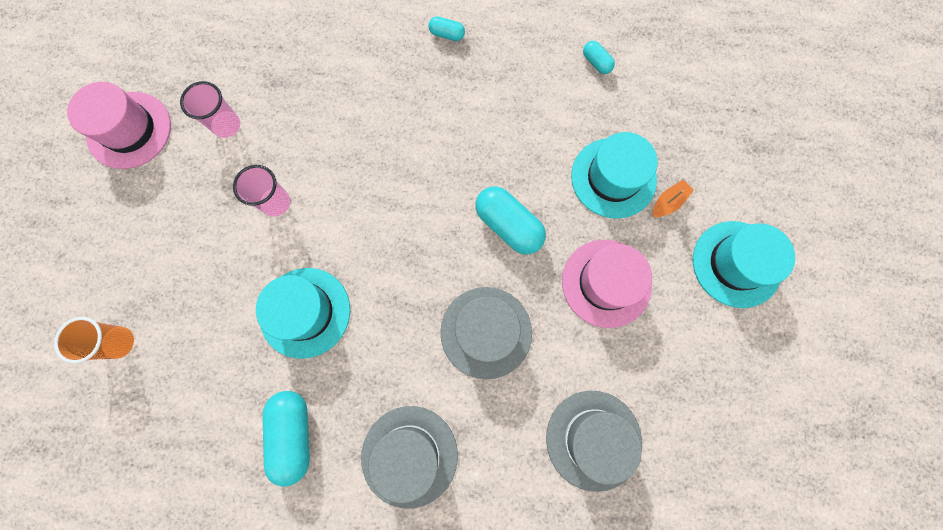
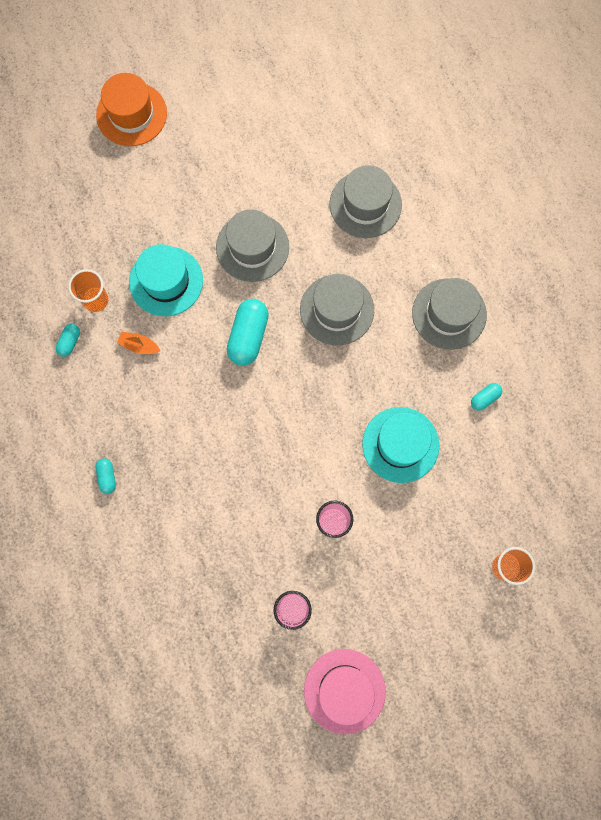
camera: 120 degrees left, 0 degrees up
(293, 434) = (484, 398): turquoise capsule -> turquoise capsule, size x0.51
(606, 283) = (252, 247): pink hat -> grey hat
(628, 104) = (96, 300): none -> orange cup
(668, 202) = (164, 234): orange boat -> orange boat (139, 345)
(736, 264) = (186, 168): turquoise hat -> none
(832, 240) = (131, 114): none -> orange hat

